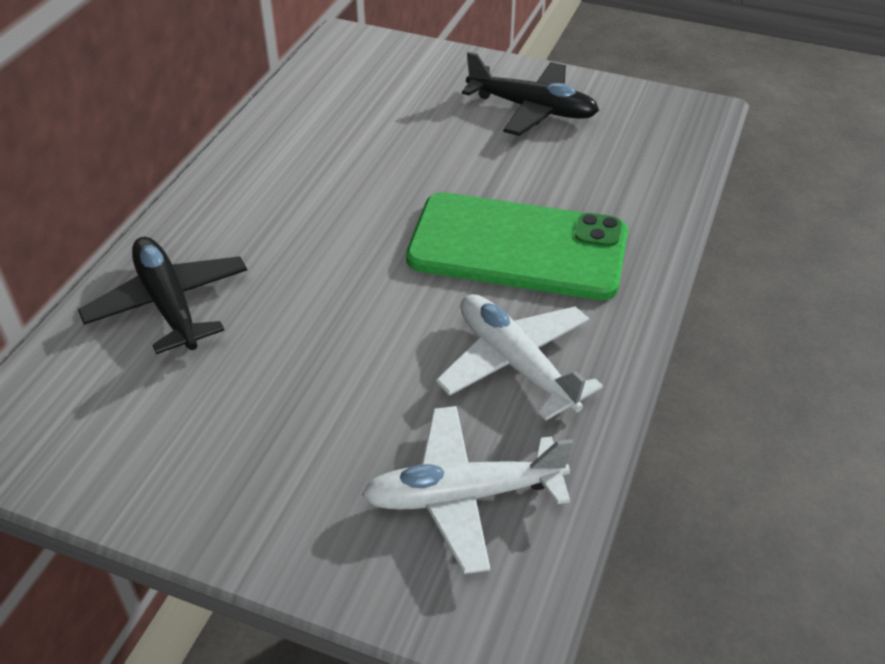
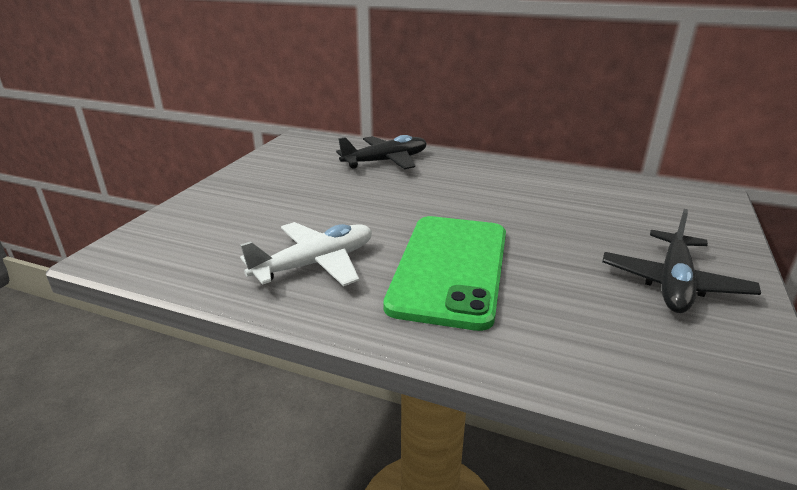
camera: 90 degrees right, 15 degrees down
(463, 496) = (208, 243): white plane -> none

